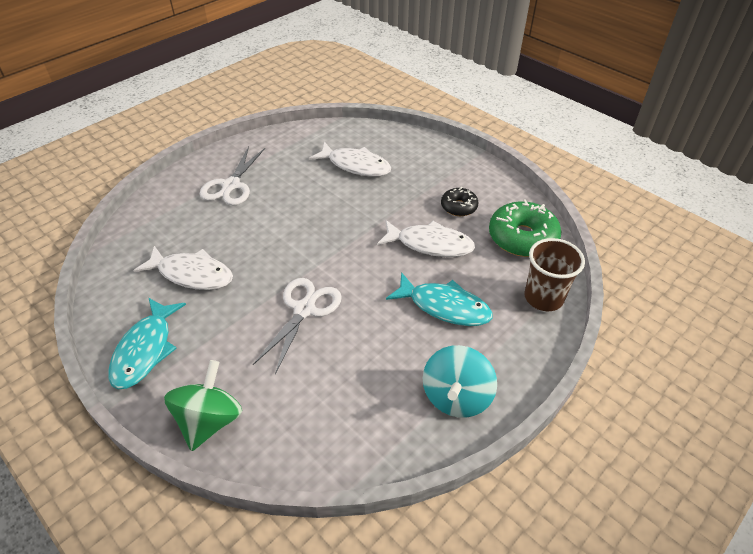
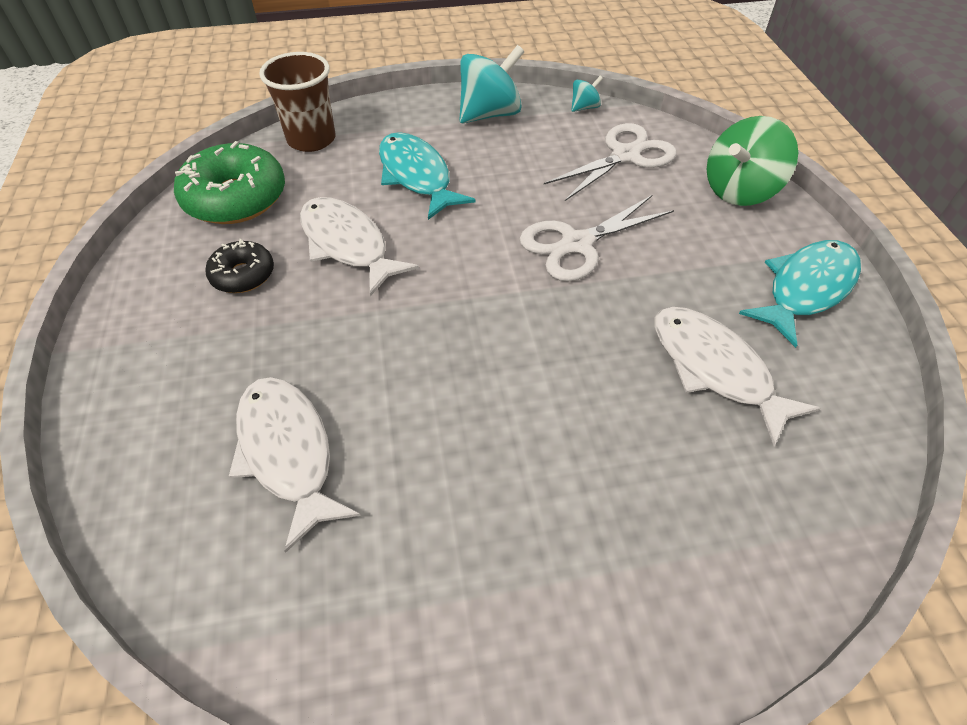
camera: 145 degrees left, 5 degrees up
(231, 185) = (565, 549): white scissors -> white scissors (625, 155)
(388, 456) = (584, 107): none -> turquoise spinning top

